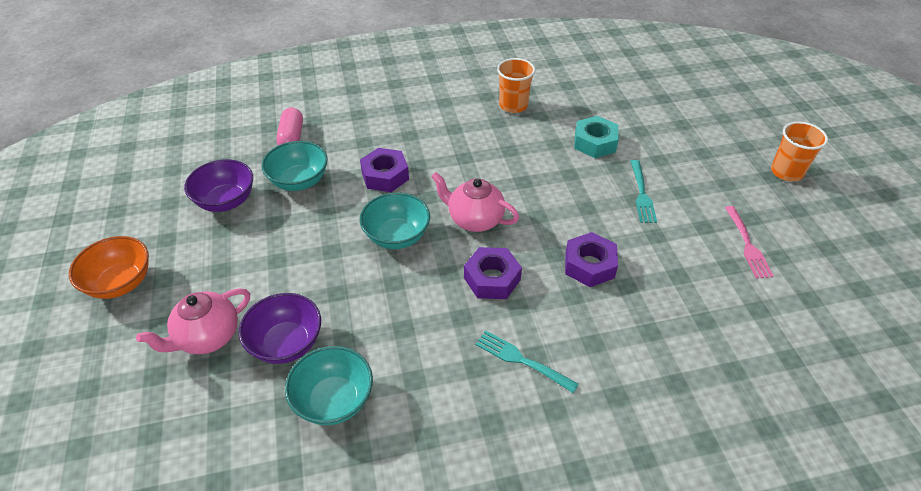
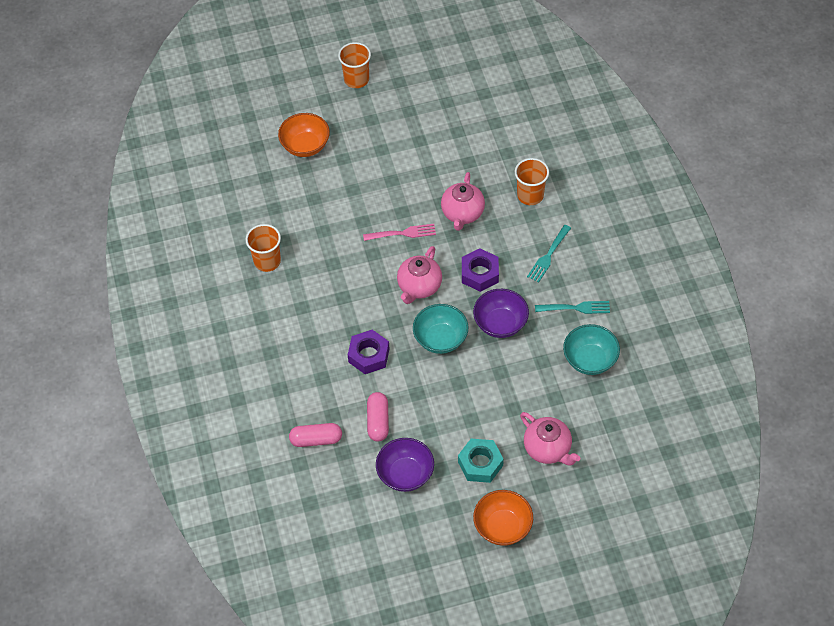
camera: 90 degrees left, 10 degrees up
(286, 343) = (548, 396): purple bowl -> purple bowl (500, 323)
(299, 181) = (378, 421): turquoise bowl -> pink capsule
(589, 265) = (462, 213): purple nut -> pink teapot
(595, 143) = (321, 201): turquoise nut -> turquoise nut (480, 464)
(630, 344) = (530, 195): none -> orange cup
(641, 193) = (385, 175): turquoise fork -> turquoise fork (575, 308)
(672, 131) = (305, 146): none -> orange bowl
(747, 244) = (436, 118): pink fork -> pink fork (402, 233)

